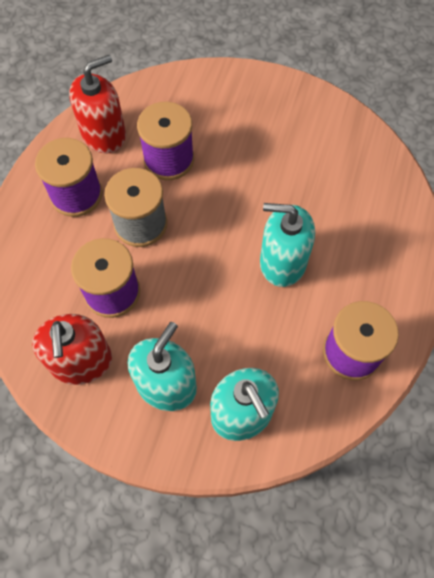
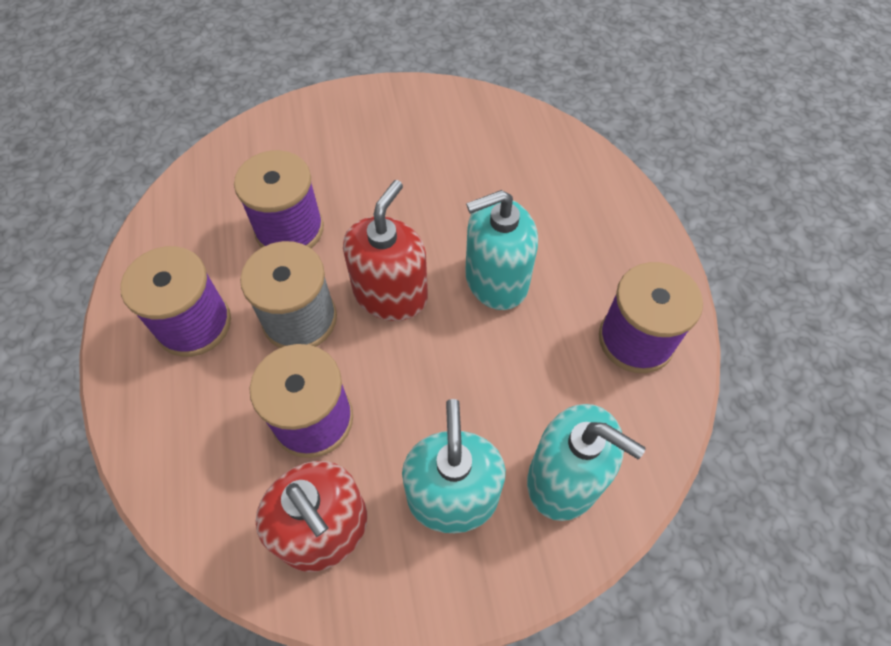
camera: 30 degrees left, 5 degrees down
(104, 134) = (188, 237): red soap dispenser -> red soap dispenser (390, 294)

